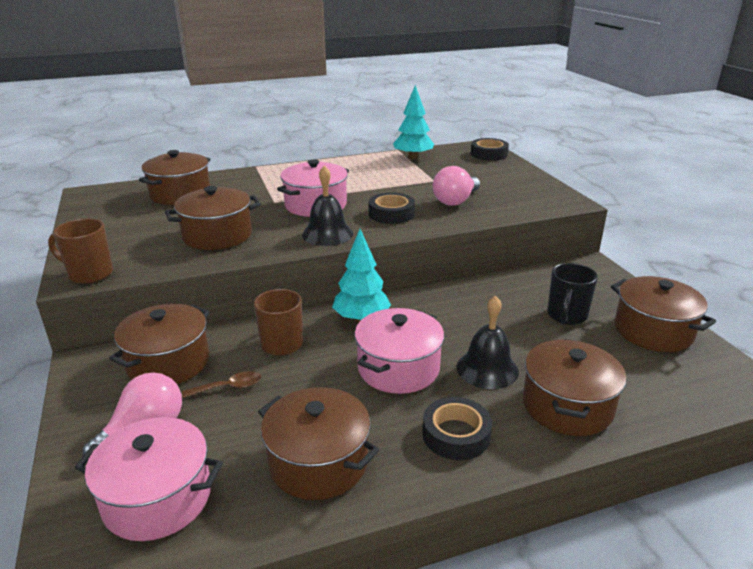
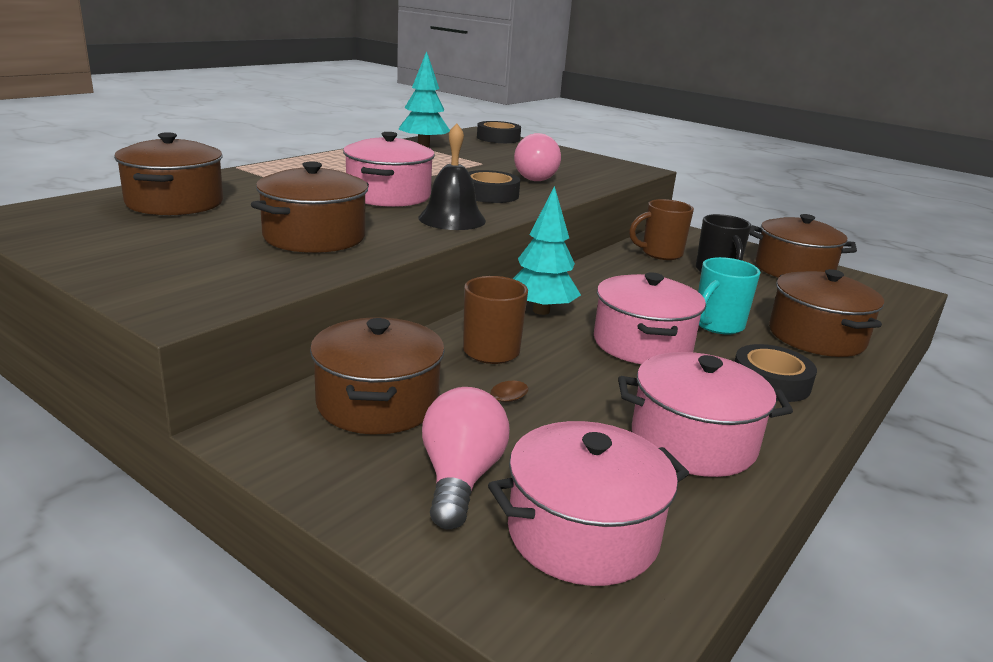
camera: 35 degrees left, 5 degrees down
(89, 274) = (194, 302): brown mug -> brown mug (660, 254)
(318, 462) = (693, 442): brown pot -> pink pot
(487, 369) = (717, 325): black bell -> turquoise mug

